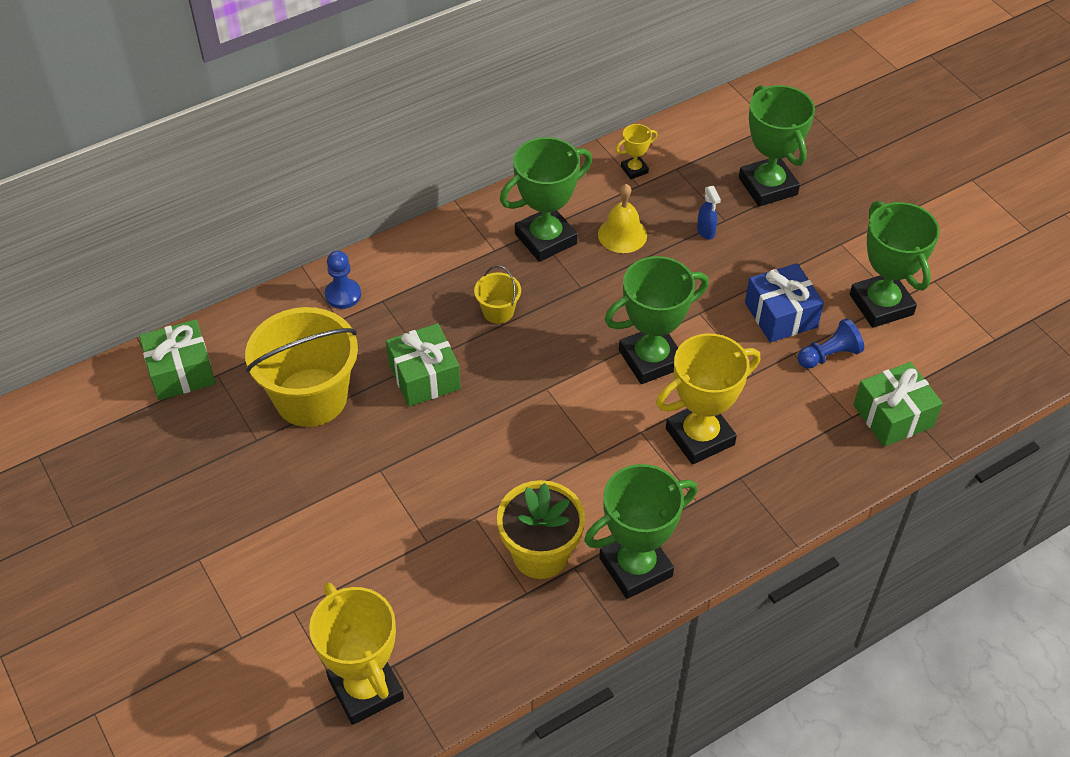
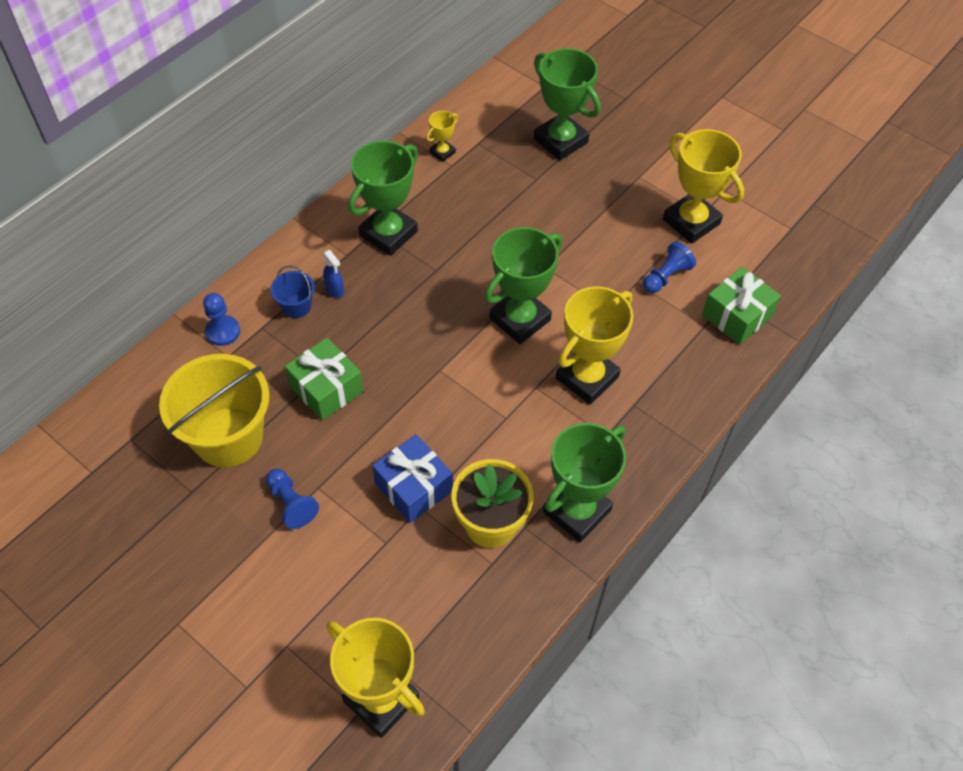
camera: 20 degrees left, 5 degrees up
(181, 371) = (94, 446): green gift -> none
(348, 478) = (291, 503): none -> blue pawn
(424, 288) = (296, 306): none -> blue bucket
(498, 311) = (370, 311): yellow bucket -> none
(622, 234) = (454, 213): yellow bell -> none
(706, 231) = (524, 193): blue spray bottle -> blue spray bottle (335, 290)
(781, 315) = (613, 251): blue gift -> blue gift (413, 487)
(881, 304) = (691, 222): green trophy -> yellow trophy

